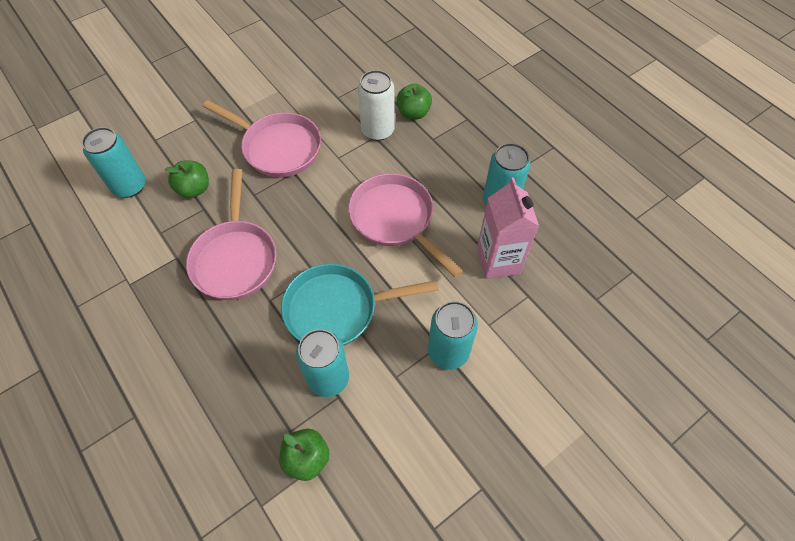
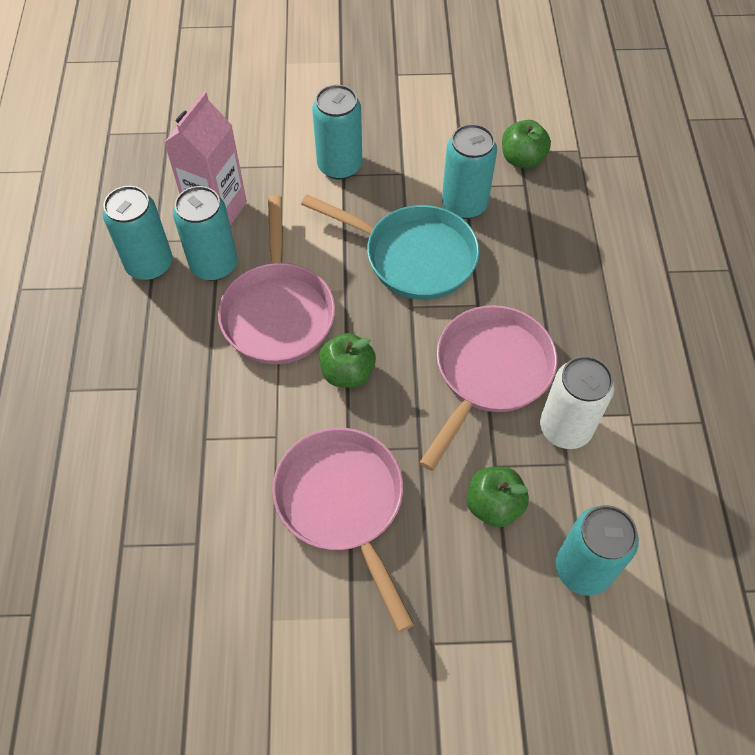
camera: 145 degrees left, 0 degrees up
(377, 130) = (193, 446): white can -> white can (565, 428)
(413, 113) = (123, 444): green apple -> green apple (347, 373)
(462, 224) = (214, 265): none -> turquoise can

